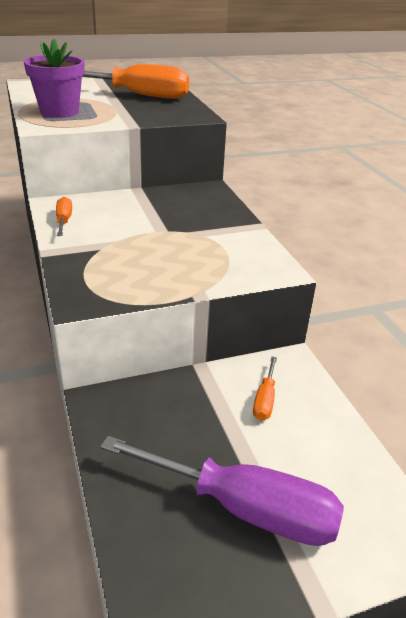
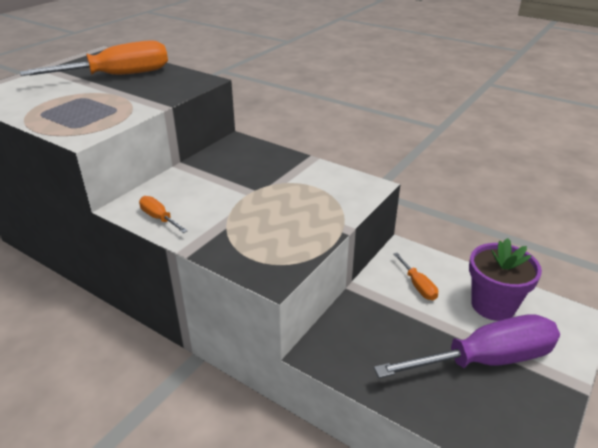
camera: 35 degrees left, 0 degrees up
(59, 112) = (73, 115): purple flower pot -> purple flower pot (493, 305)

